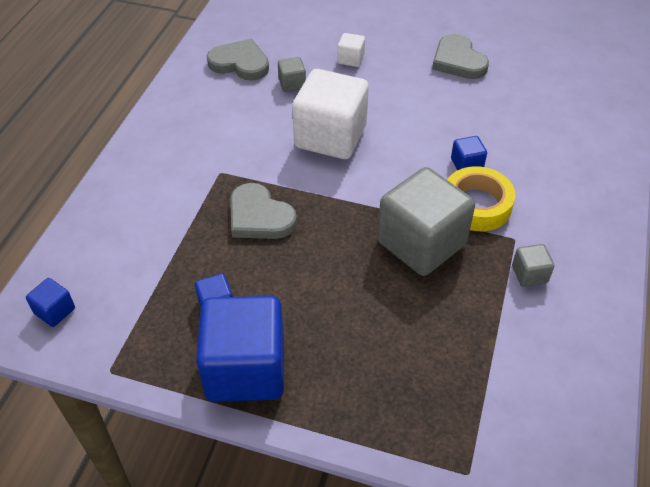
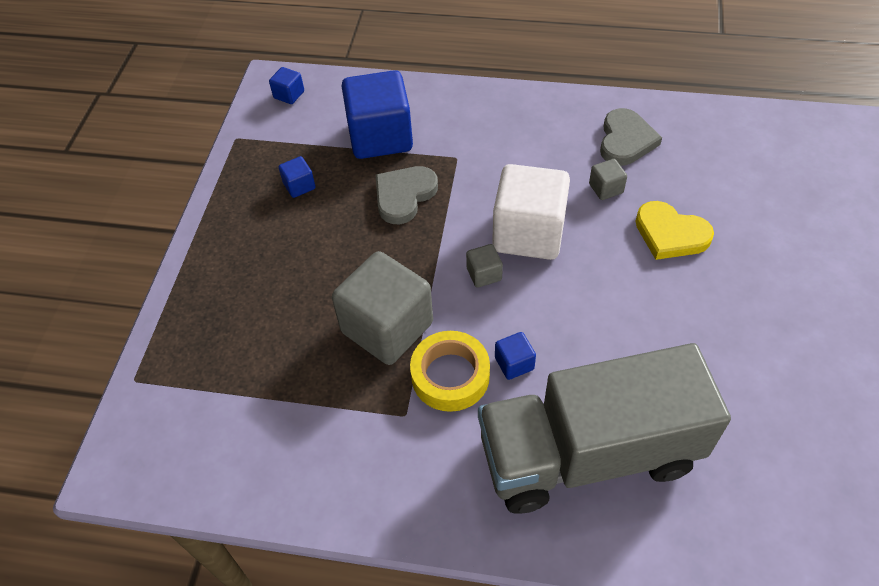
camera: 85 degrees right, 5 degrees up
(245, 369) = (237, 216): blue cube -> blue cube (380, 137)
(350, 59) = (670, 234): white cube -> yellow heart
(458, 61) = (711, 345): grey heart -> none
(529, 274) = (355, 429): grey cube -> grey cube (484, 274)
(547, 136) = (588, 453): none -> grey truck

